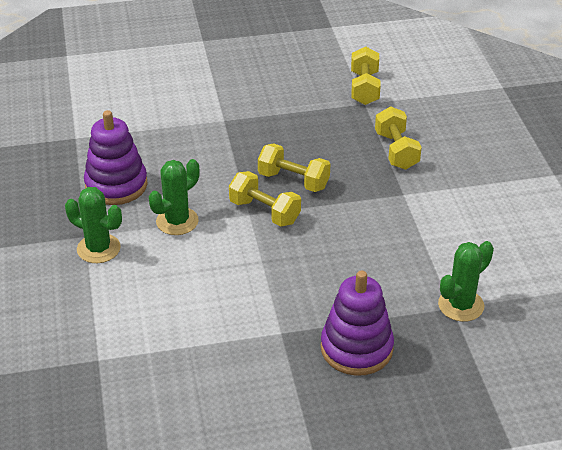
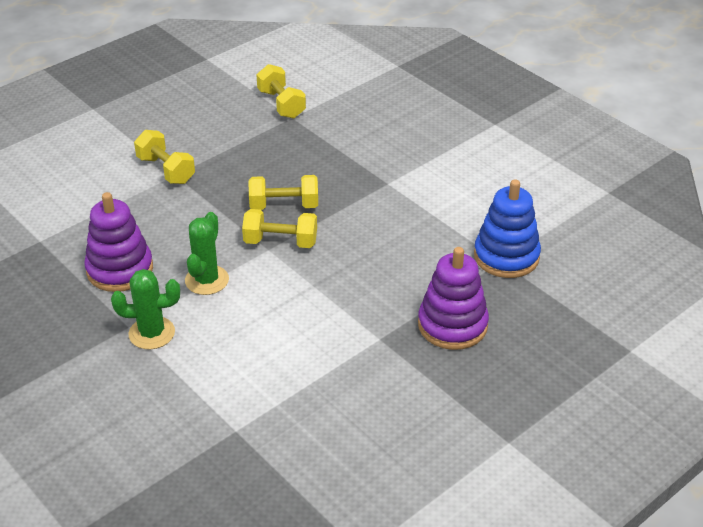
camera: 30 degrees left, 0 degrees up
(396, 151) = (352, 149): yellow dumbbell -> yellow dumbbell (166, 170)
(461, 305) = (506, 256): green cactus -> blue stacking toy

